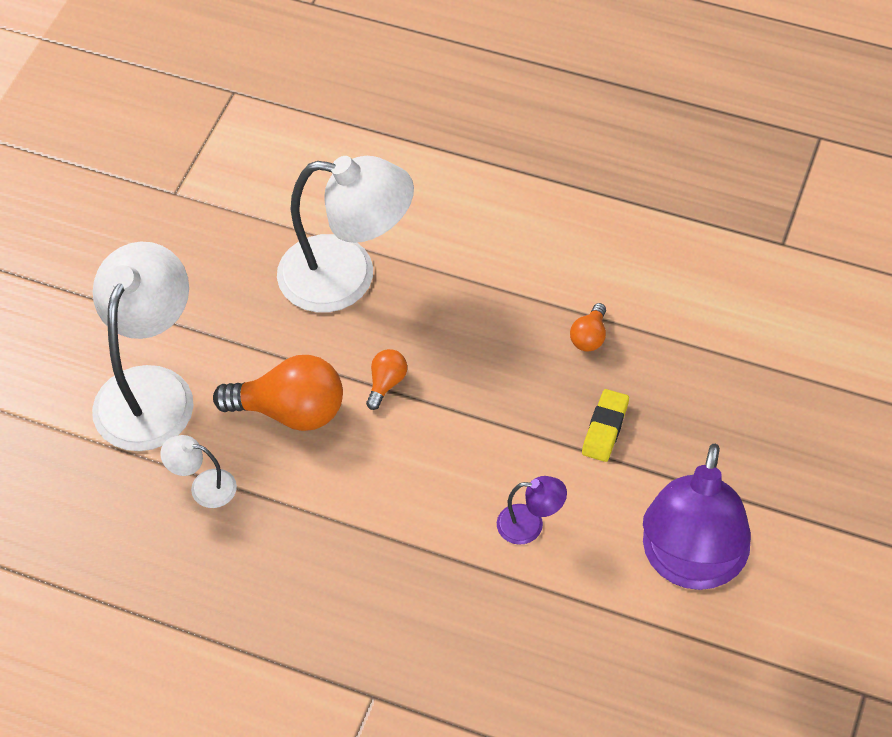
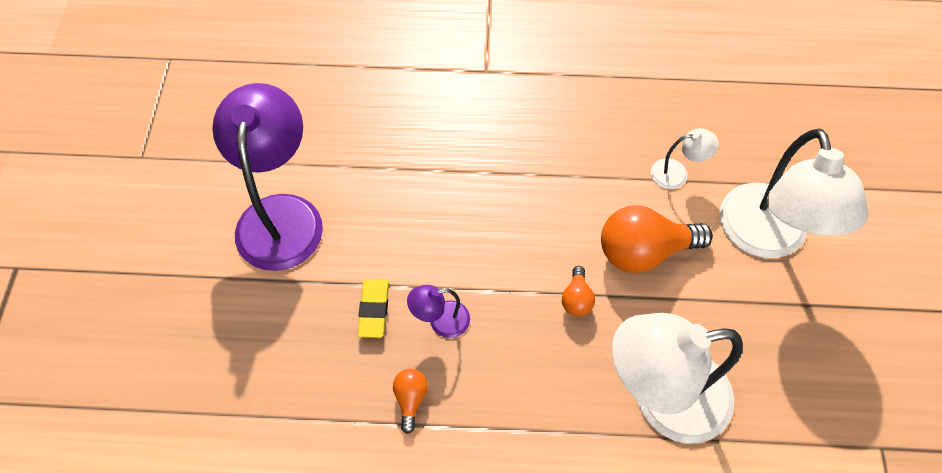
camera: 160 degrees right, 5 degrees up
(530, 525) = (414, 211): purple lamp -> purple lamp (440, 321)

